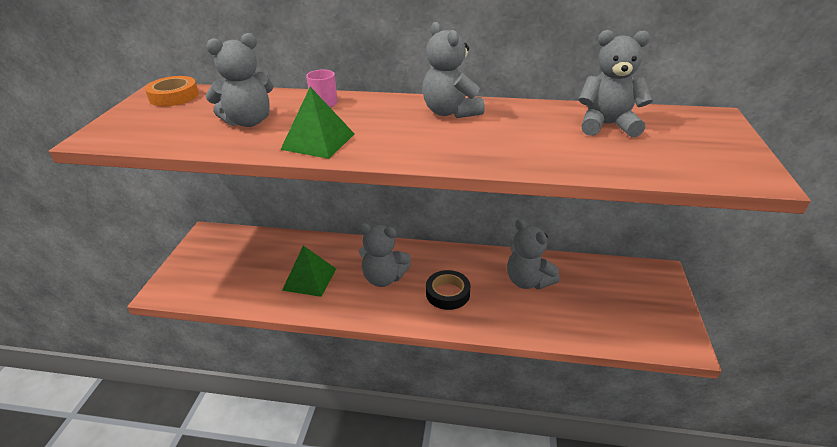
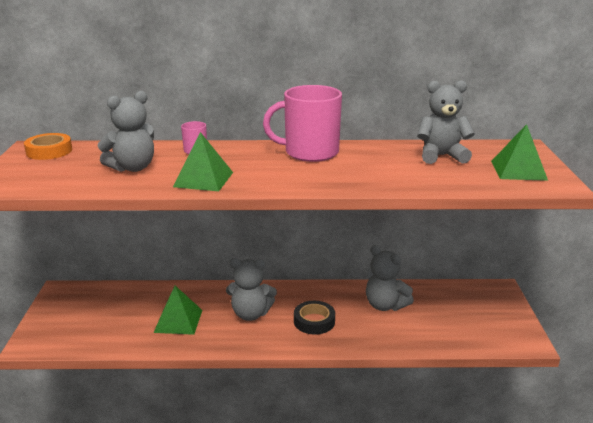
camera: 10 degrees left, 10 degrees down
(450, 112) = (310, 152): grey teddy bear -> pink mug
(703, 151) = (518, 170): none -> green pyramid

